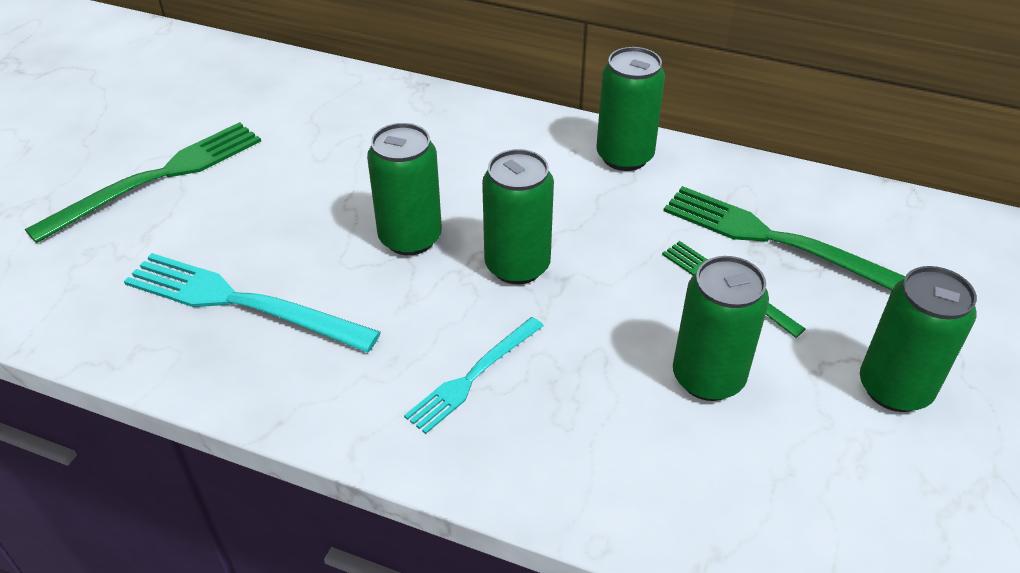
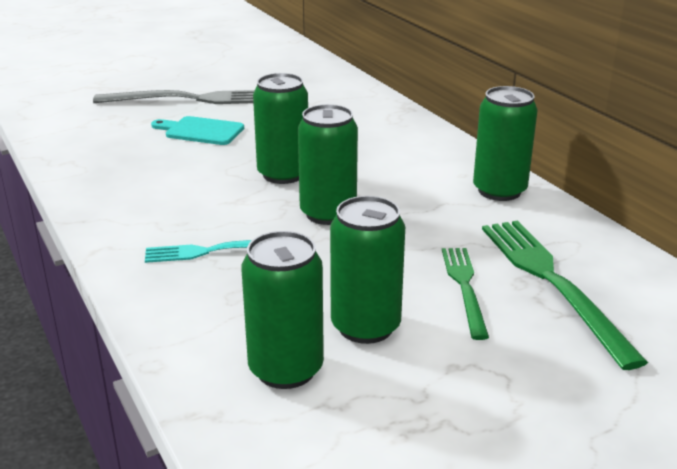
camera: 40 degrees right, 15 degrees down
(158, 178) = (190, 99): green fork -> grey fork
(238, 221) = (201, 131): none -> turquoise cutting board
(241, 303) = (146, 164): turquoise fork -> none
(894, 388) = (512, 409): green can -> green can (286, 369)

